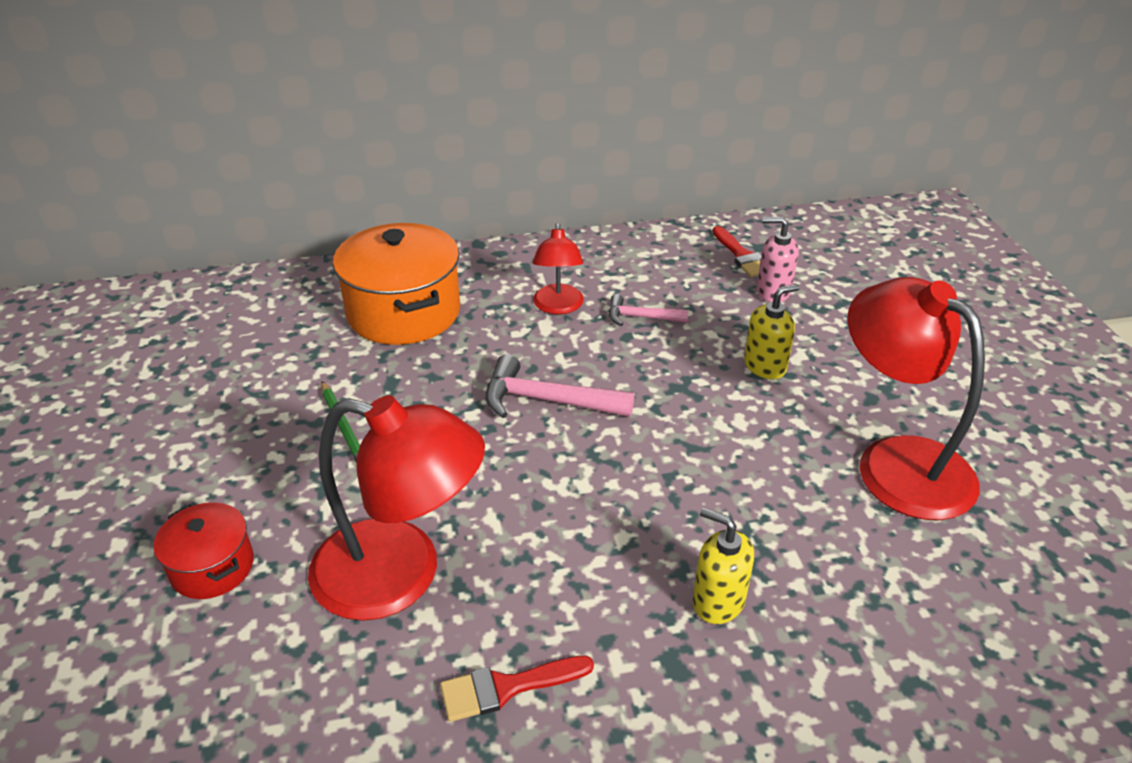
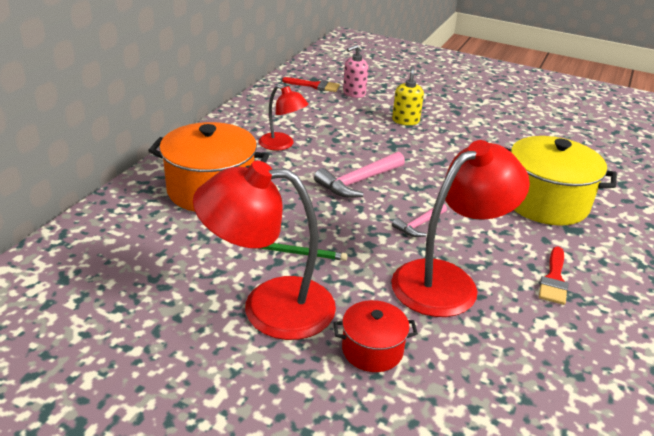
camera: 55 degrees left, 5 degrees down
(641, 317) = (325, 129): pink hammer -> pink hammer (419, 225)
(718, 601) = (545, 202): yellow soap dispenser -> yellow pot
(896, 462) = (501, 127): red lamp -> red lamp (269, 306)

